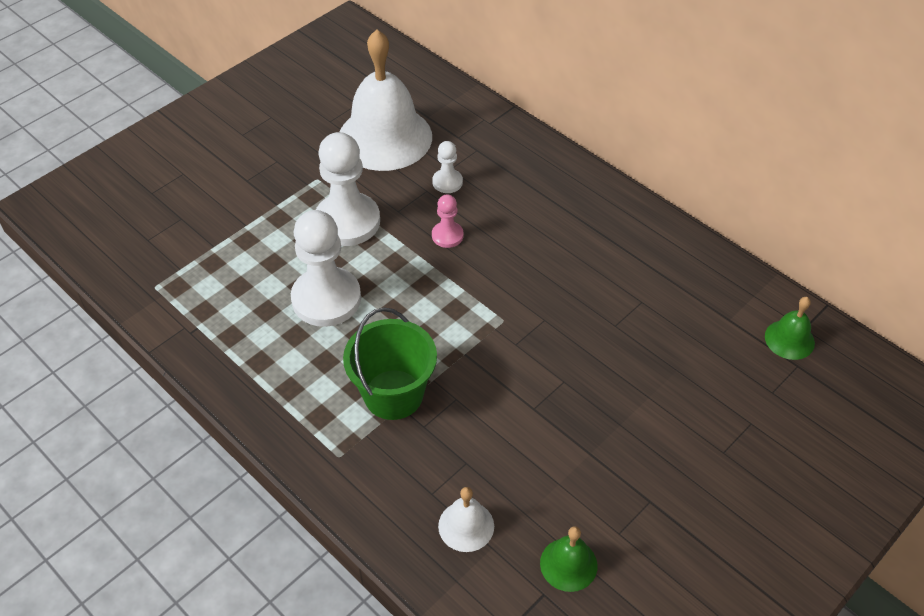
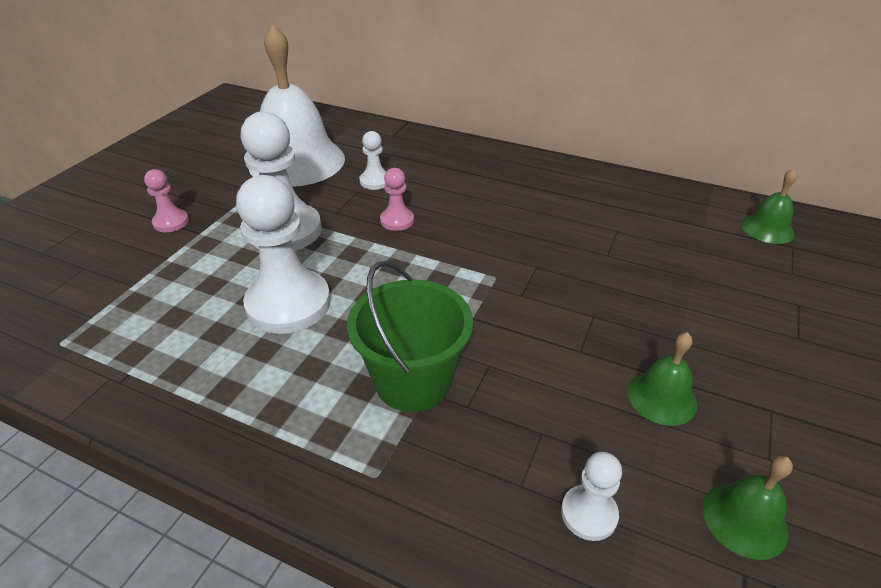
camera: 20 degrees left, 10 degrees down
(256, 186) = (171, 222): none -> pink pawn
(466, 526) = (589, 514): white bell -> white pawn
(572, 465) = (661, 397): none -> green bell

